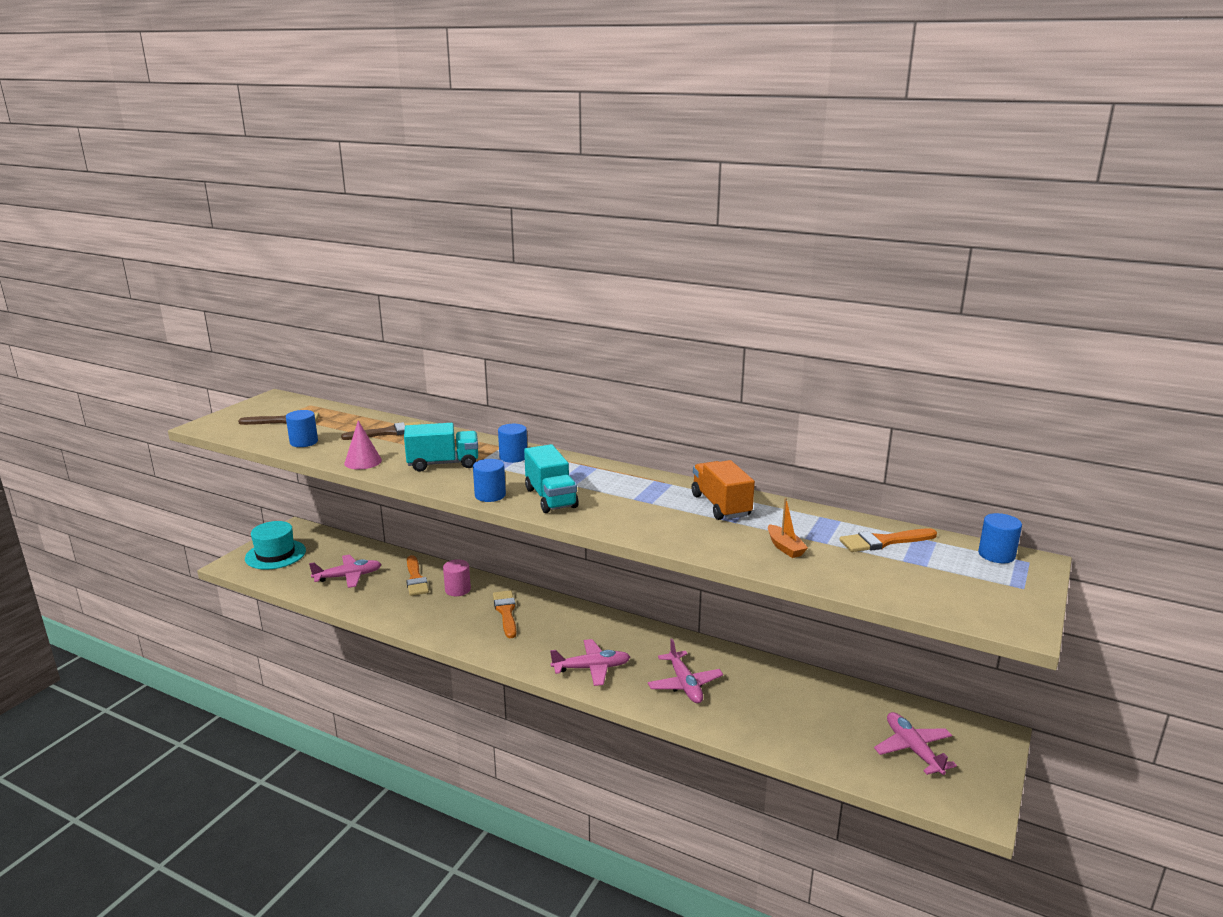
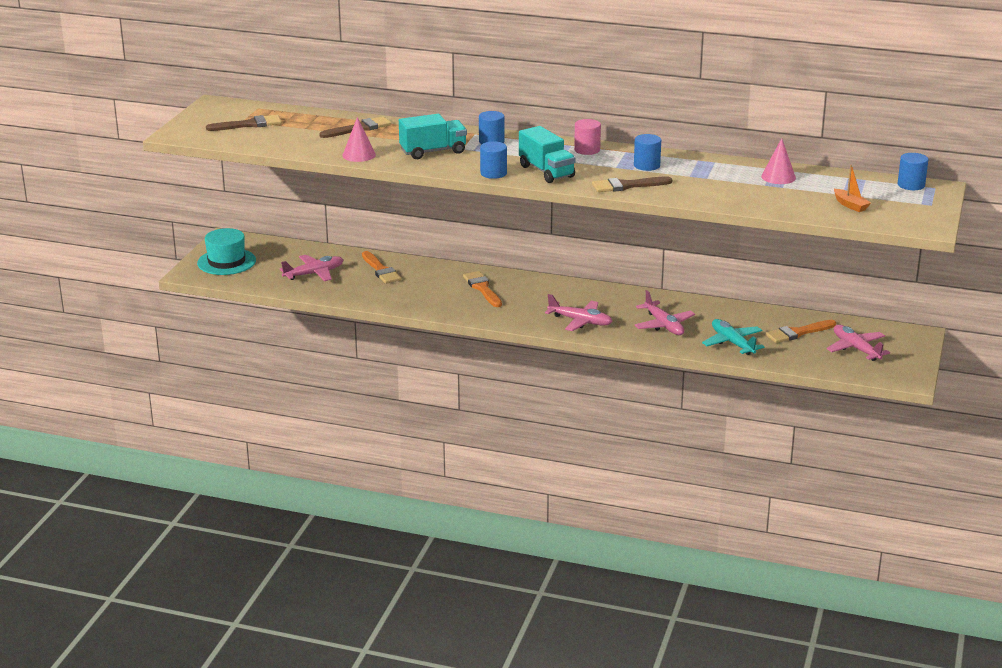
camera: 10 degrees left, 5 degrees up
(304, 442) = (287, 142): blue cylinder -> blue cylinder (646, 165)
(457, 589) = (427, 275): pink cylinder -> pink cylinder (587, 150)
(591, 668) = (580, 321): pink plane -> pink plane turned 45 degrees clockwise
(635, 524) = (627, 186): none -> brown brush
(721, 505) = (690, 167): orange truck -> none
(759, 721) = (732, 343): none -> turquoise plane
(785, 547) = (751, 192): orange boat -> orange boat (850, 205)
(825, 528) = (778, 177): none -> pink cone
(884, 541) = (825, 182): orange brush -> orange brush (798, 333)

